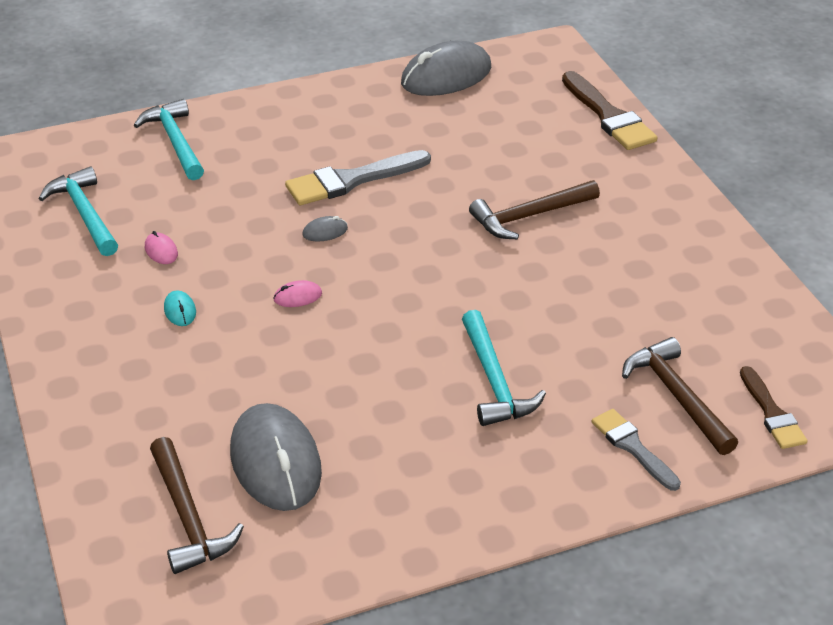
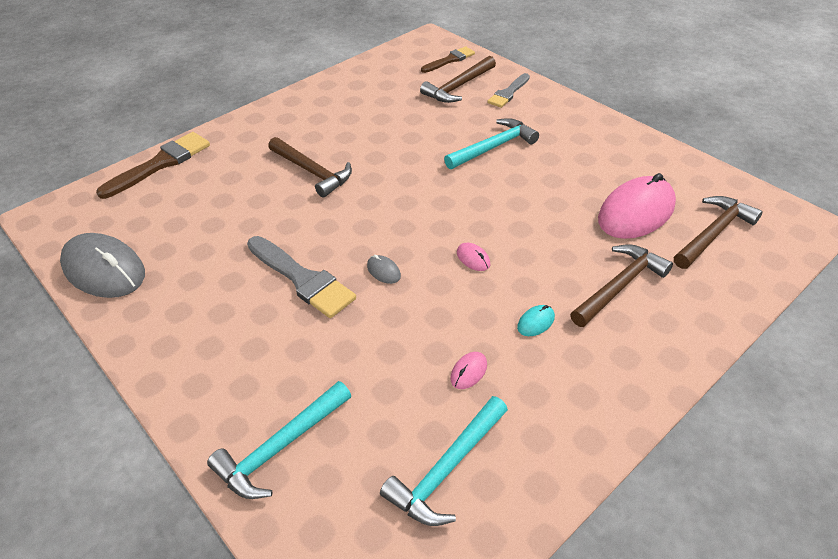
camera: 110 degrees left, 5 degrees up
(175, 391) = (620, 286): none -> brown hammer
(276, 462) = (636, 212): grey mouse -> pink mouse

